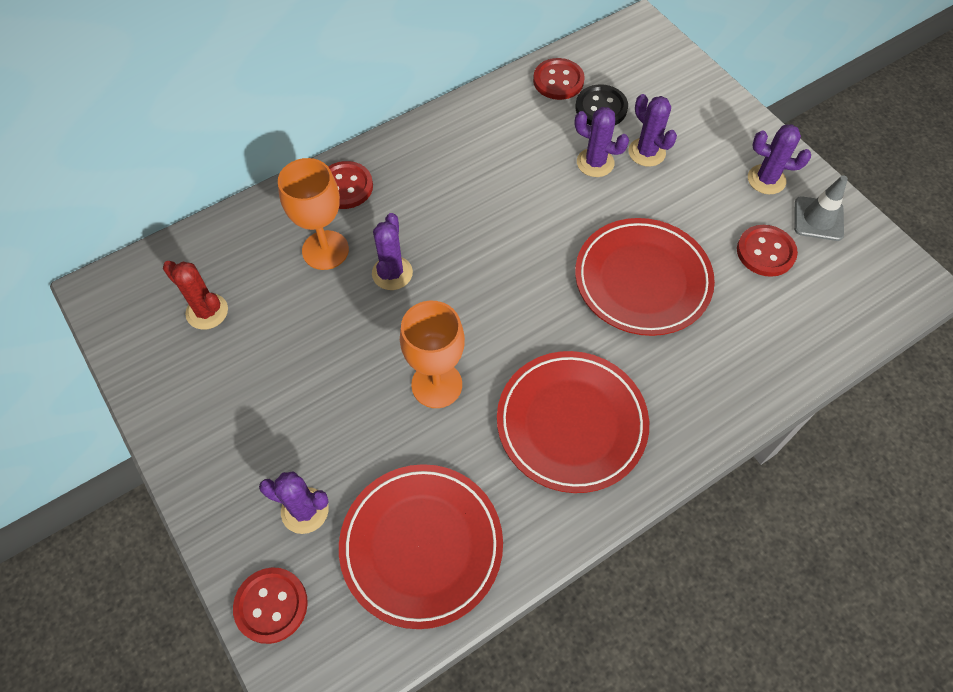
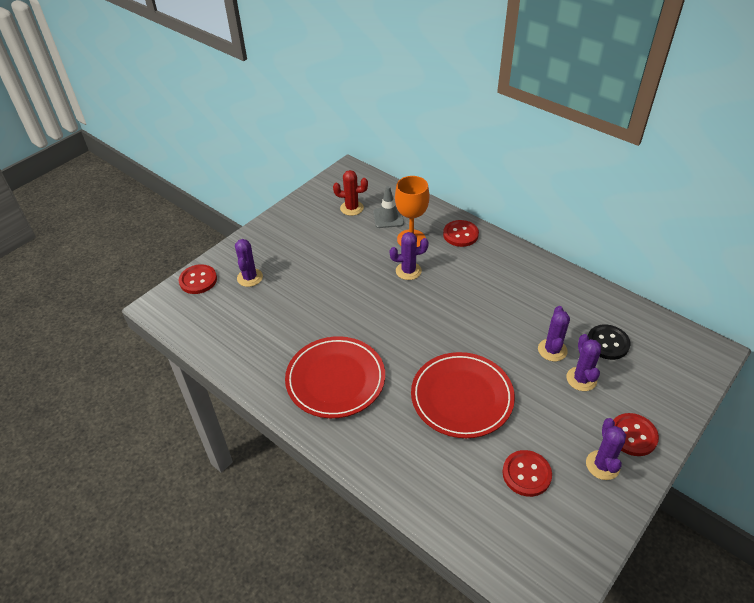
camera: 75 degrees right, 15 degrees down
(207, 311) = (352, 208): red cactus -> red cactus turned 75 degrees clockwise
(421, 546) = (240, 328): red plate -> none
(436, 385) = (340, 310): orange goblet -> none
(558, 81) = (617, 313): red button -> red button (633, 435)
(646, 152) = (581, 379): purple cactus -> purple cactus turned 45 degrees counterclockwise
(818, 219) = (582, 510): grey traffic cone -> grey traffic cone (388, 217)

